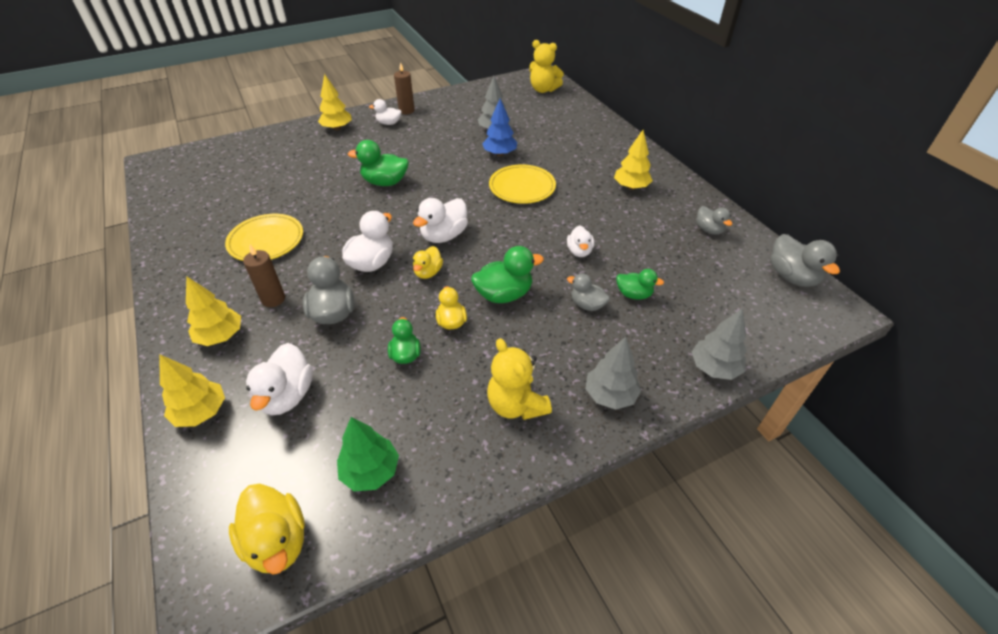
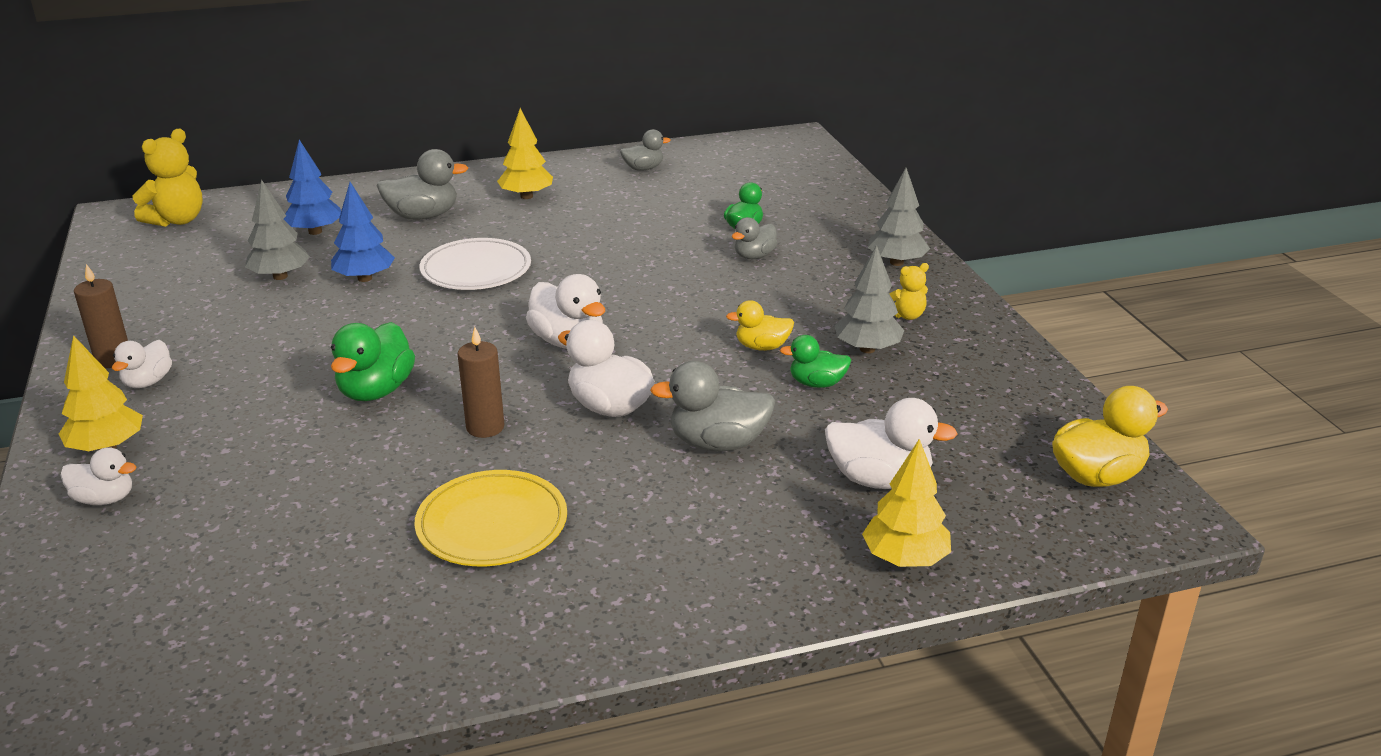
camera: 80 degrees left, 15 degrees down
(221, 336) = (744, 556): yellow tree -> none
(273, 299) = (667, 505): brown candle -> brown candle (485, 427)
(371, 471) = (999, 412): green tree -> none
(428, 272) = (652, 359): yellow duck -> none
(504, 294) = (719, 306): green duck -> none
(516, 405) = (906, 315): yellow teddy bear -> yellow teddy bear, size x0.56
(522, 187) = (476, 270): yellow plate -> white plate
(547, 128) = (315, 232): none -> blue tree
(579, 251) = (651, 248): white duck -> white duck (105, 499)
(714, 368) = (865, 206): grey tree -> grey tree (867, 349)
(792, 276) = (741, 146): grey duck -> grey duck (423, 216)

